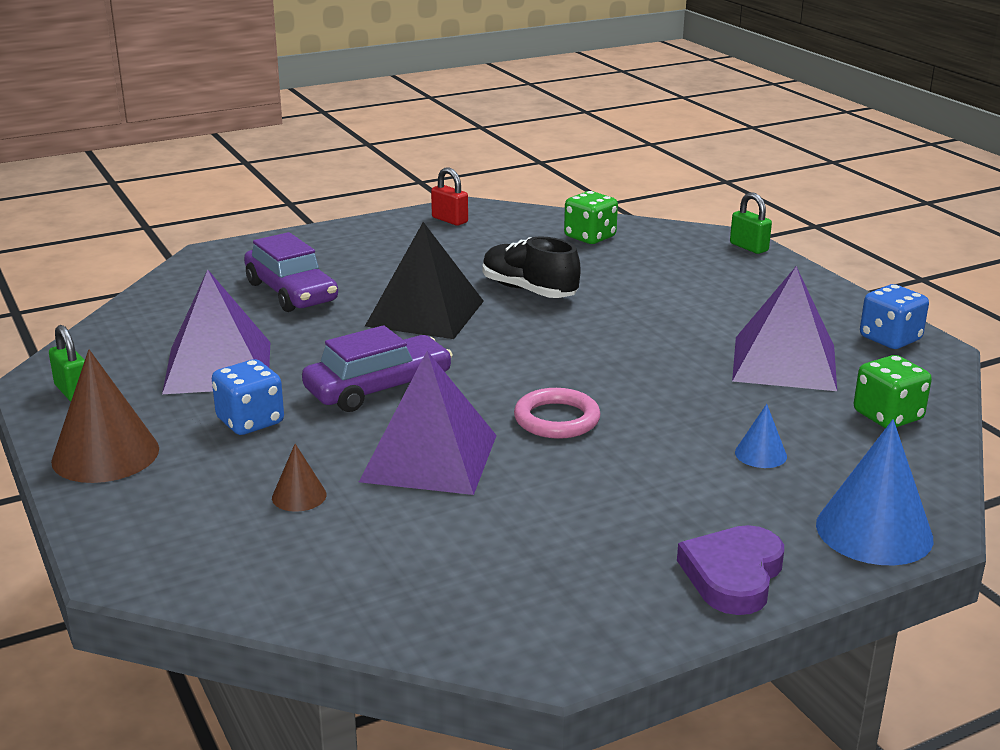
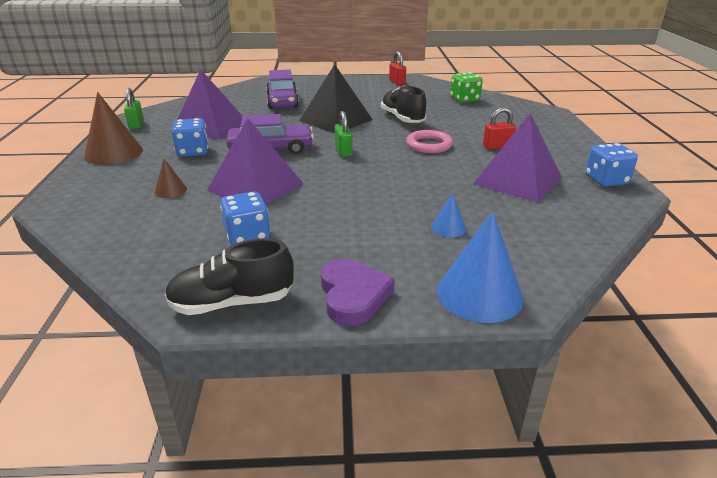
camera: 25 degrees right, 5 degrees up
(508, 536) = (247, 236): none -> blue dice
(556, 419) = (345, 182): pink ring -> pink ring (429, 145)
(593, 629) = (232, 303): none -> black shoe
(711, 314) = (497, 147): none -> red padlock
(733, 575) = (353, 295): purple heart -> purple heart turned 120 degrees clockwise
(749, 247) = (556, 117): green padlock -> green padlock (343, 151)
(887, 416) = (560, 224): green dice -> none

